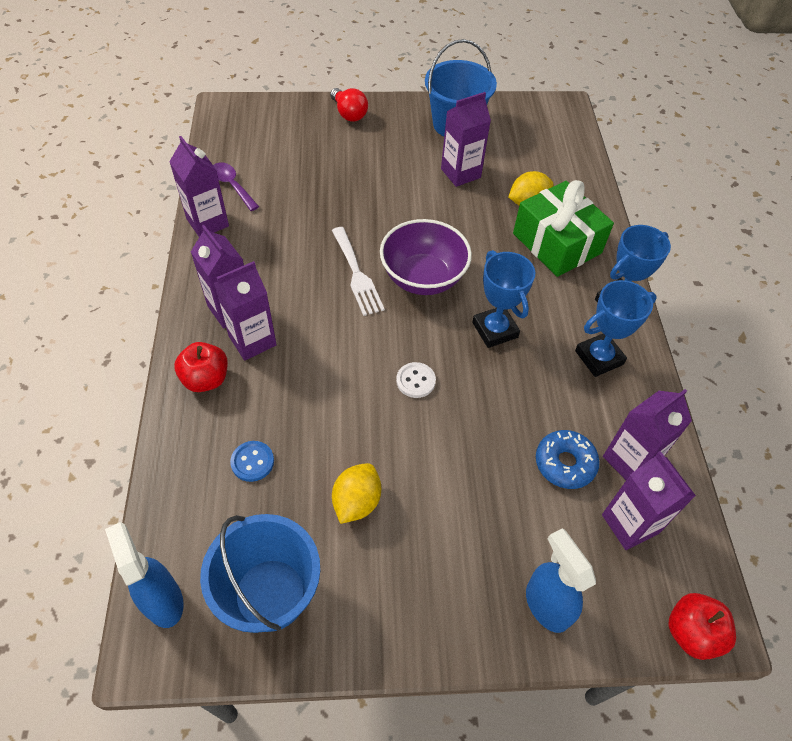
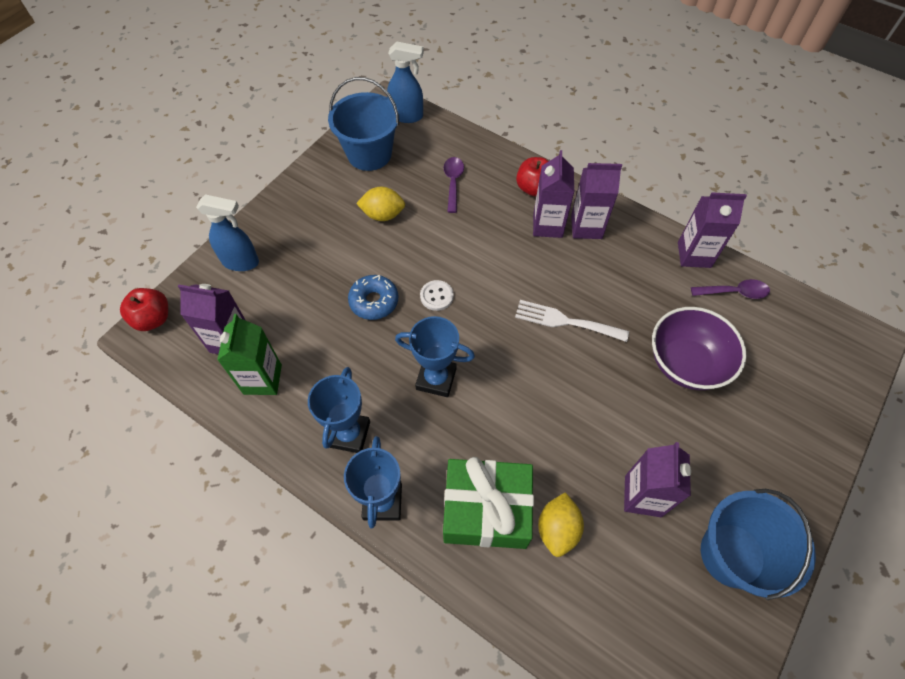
camera: 130 degrees right, 5 degrees up
(252, 462) = (453, 182): blue button -> purple spoon
(349, 114) = (806, 451): red light bulb -> none
(356, 502) = (383, 215): yellow lemon -> yellow lemon turned 60 degrees counterclockwise
(423, 278) = (527, 365): purple bowl -> purple bowl (685, 363)
(565, 463) = (299, 338): blue donut -> blue donut (374, 301)
(629, 460) = (262, 379): purple carton -> green carton

